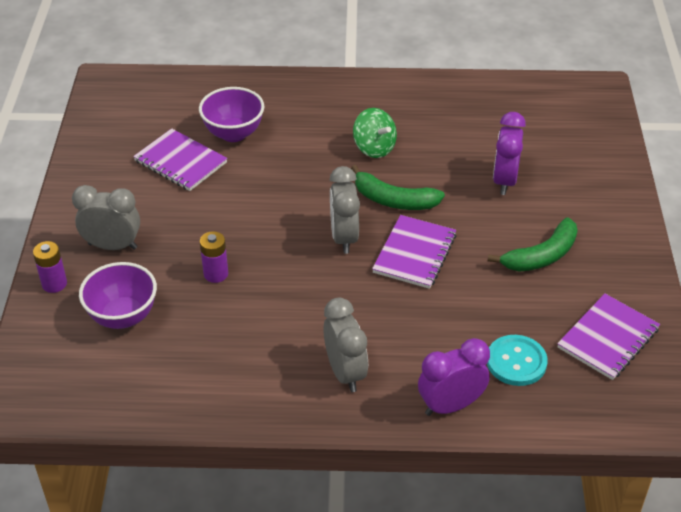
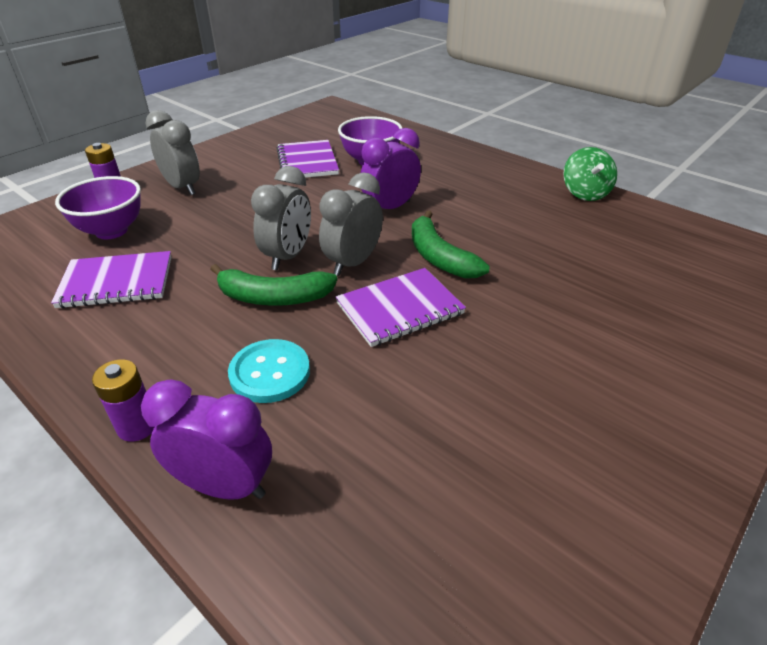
camera: 40 degrees right, 5 degrees down
(216, 274) = (215, 237): purple battery -> purple battery (137, 426)
(345, 372) = (183, 374): grey clock -> grey clock (288, 257)
(374, 148) = (474, 213): green spinning top -> green spinning top (585, 193)
(504, 181) = (581, 294): purple clock -> purple clock (390, 208)
(516, 362) = (365, 490): turquoise button -> turquoise button (270, 372)
(541, 256) = (544, 387): green banana -> green banana (273, 297)
(608, 338) = (530, 550): purple notebook -> purple notebook (116, 282)

